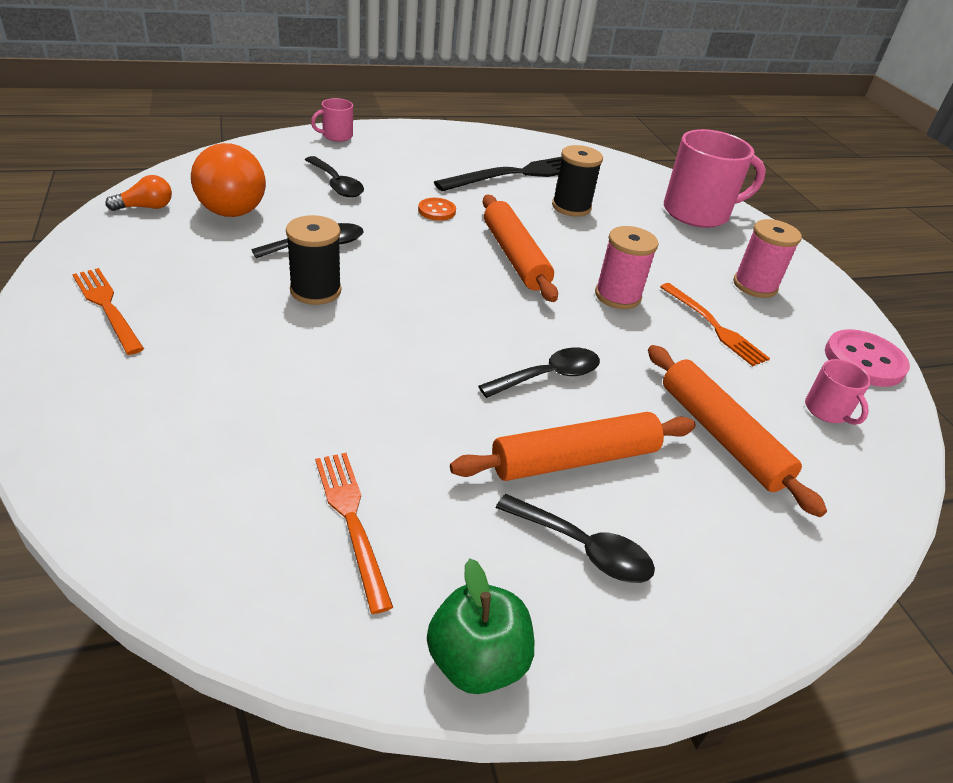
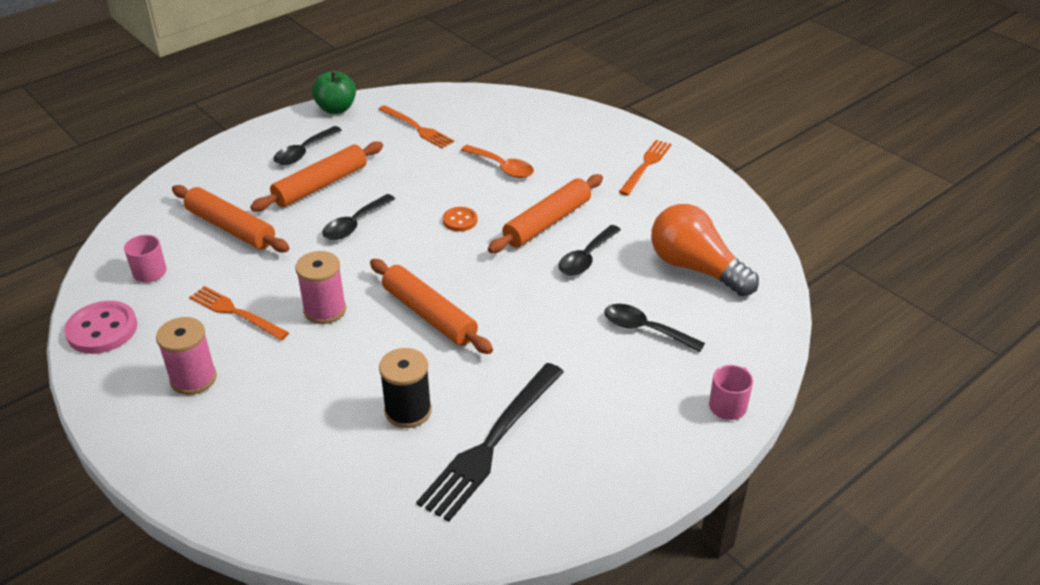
camera: 160 degrees right, 0 degrees up
(107, 307) = (646, 166): orange fork -> orange fork turned 90 degrees counterclockwise
(146, 207) = (738, 236): orange light bulb -> none
(290, 382) = (502, 167): none -> orange spoon
(315, 291) = (547, 222): black spool -> orange rolling pin
(436, 211) = (531, 338): orange button -> orange button (460, 220)
(582, 548) = (304, 152): black spoon -> black spoon turned 60 degrees counterclockwise
(697, 213) = (258, 477): pink mug -> none

